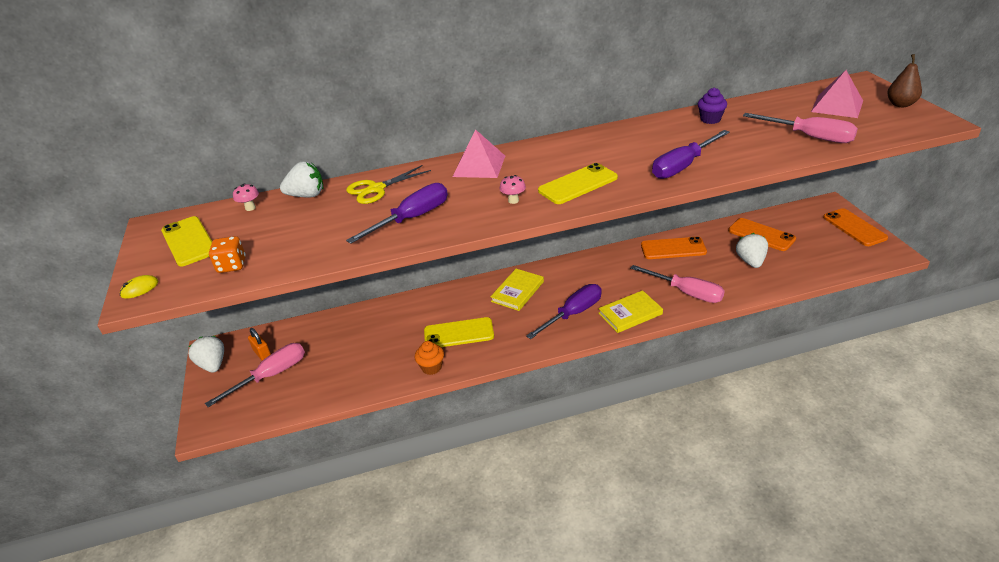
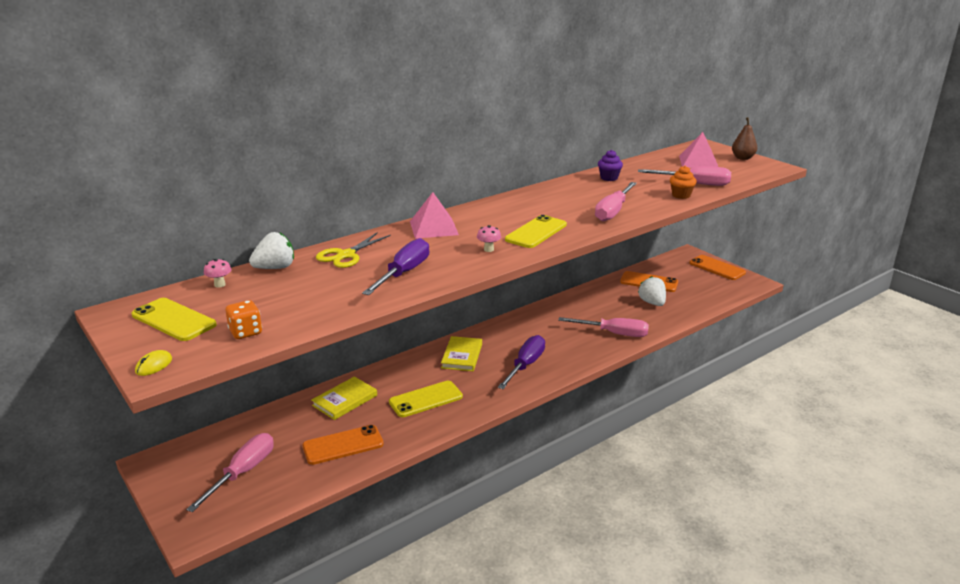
camera: 25 degrees left, 10 degrees down
(213, 365) = (163, 476): white strawberry -> none
(262, 354) = (219, 455): orange padlock -> none
(431, 367) = (416, 432): orange cupcake -> orange cupcake (681, 195)
(630, 314) = (576, 357): yellow book -> yellow book (345, 400)
(673, 249) = (582, 302): orange phone -> orange phone (343, 445)
(683, 166) = (613, 211): purple screwdriver -> pink screwdriver

